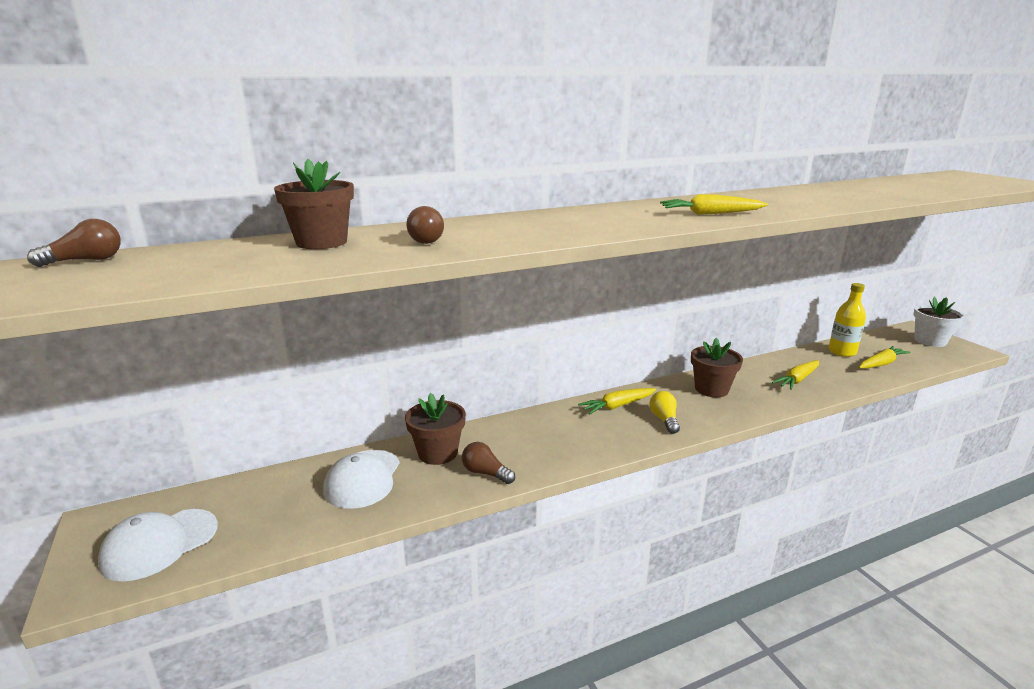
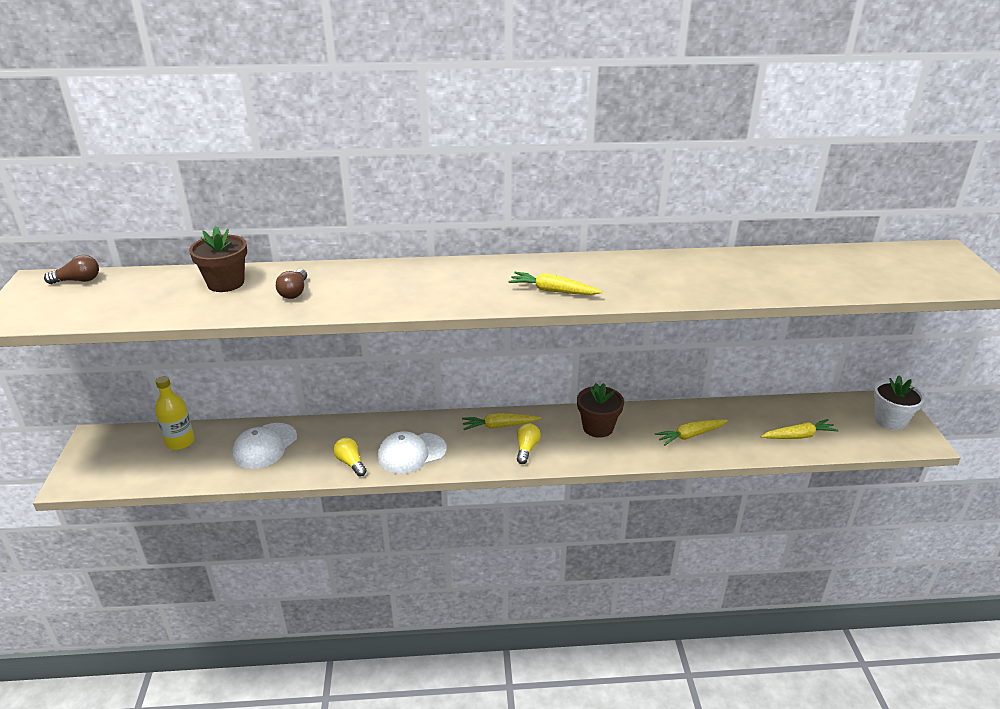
camera: 20 degrees right, 10 degrees up
(159, 544) = (121, 463): white cap -> white cap (411, 453)
(437, 453) = (328, 437): brown flower pot -> none
(485, 473) = (350, 463): brown light bulb -> yellow light bulb
(842, 352) = (773, 413): yellow bottle -> yellow bottle (180, 442)

